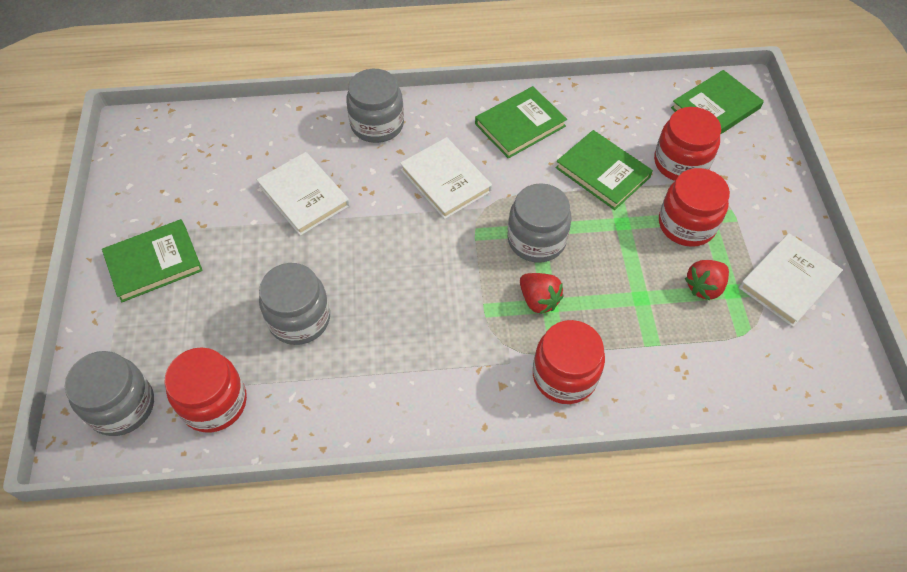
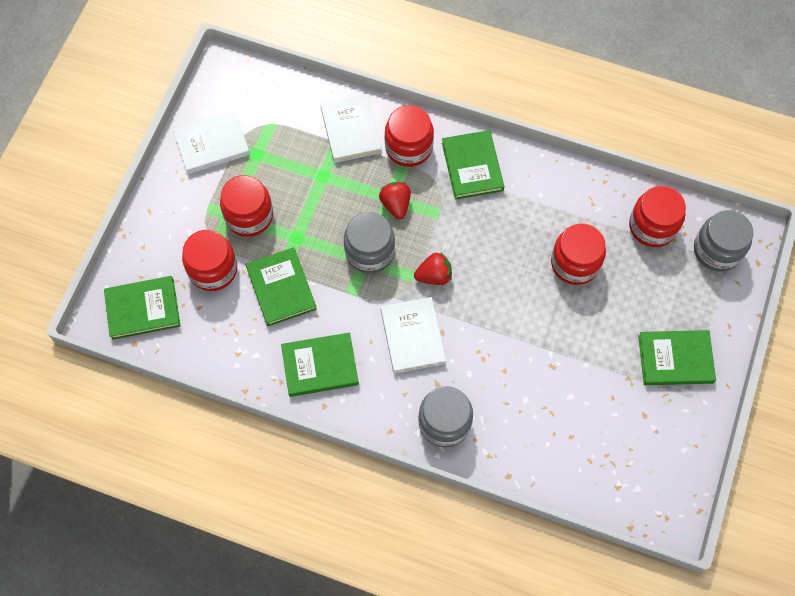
camera: 155 degrees left, 10 degrees up
(299, 319) = (575, 263): grey jar -> red jar
(304, 196) = (536, 372): white book -> white book (351, 130)
(473, 384) = (472, 166): none -> green book
(704, 287) = (273, 165): red strawberry -> red strawberry (434, 276)

